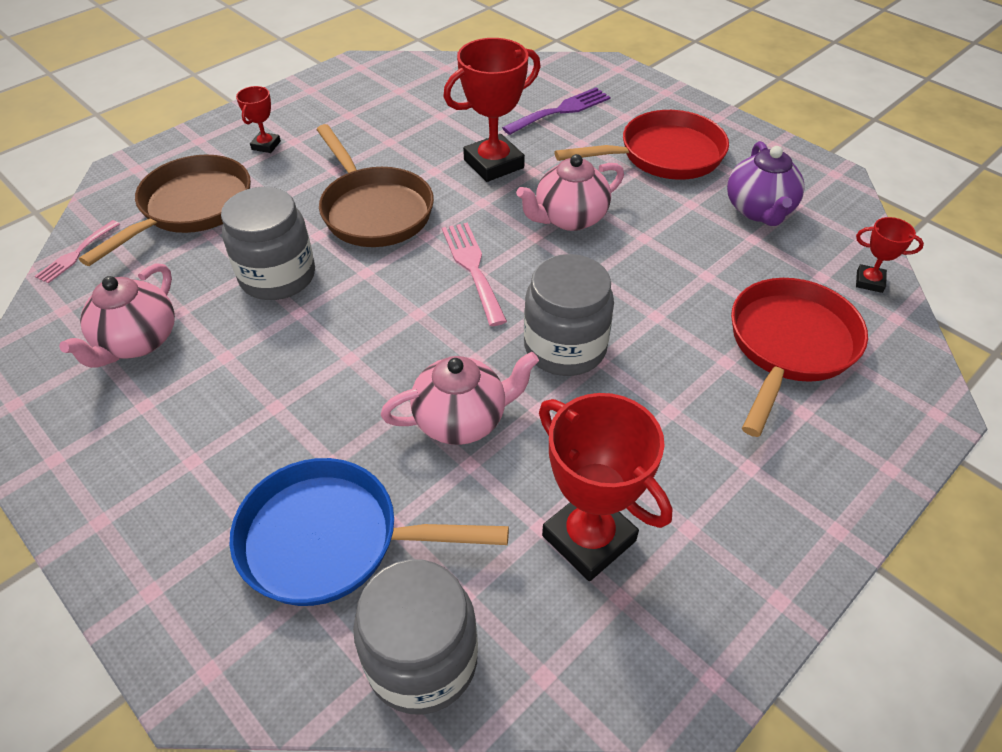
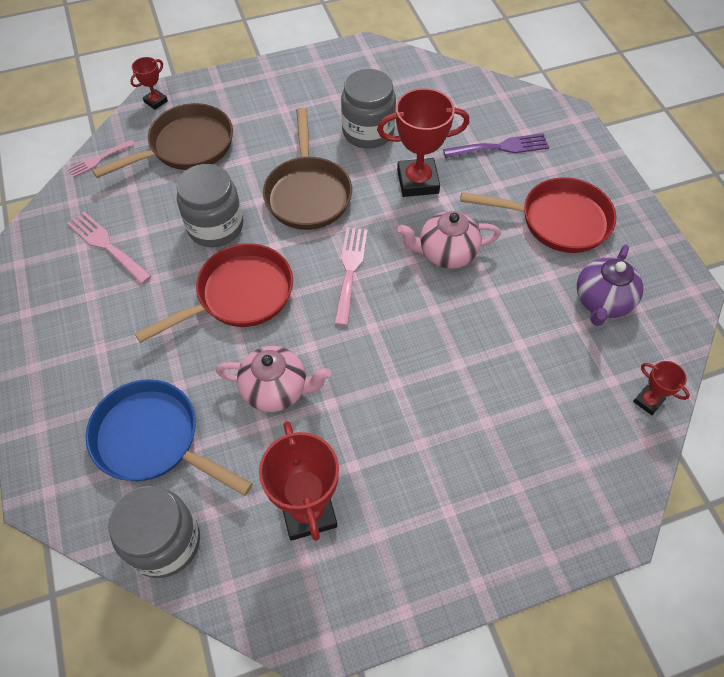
camera: 25 degrees right, 10 degrees up
(138, 342) = (106, 245): pink teapot -> pink fork
(266, 145) = (262, 107): red trophy -> red trophy (156, 101)
(565, 348) = (377, 363): grey jar -> grey jar (368, 131)
(789, 346) = (543, 429): red pan -> red pan (239, 295)

